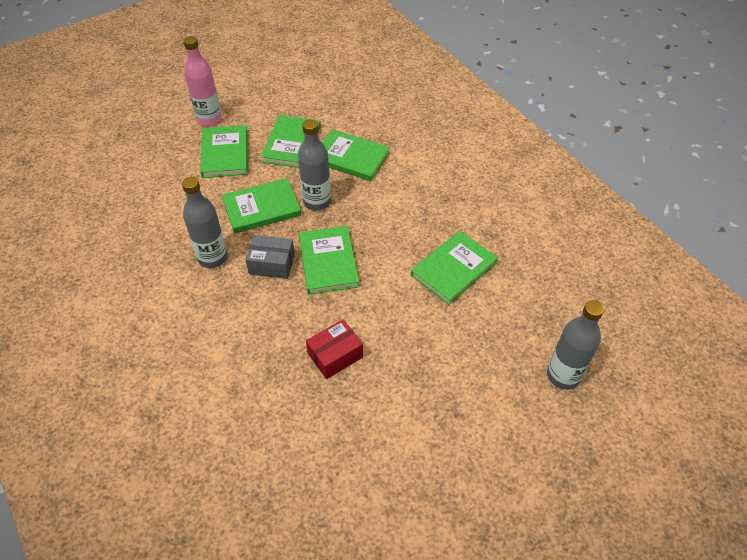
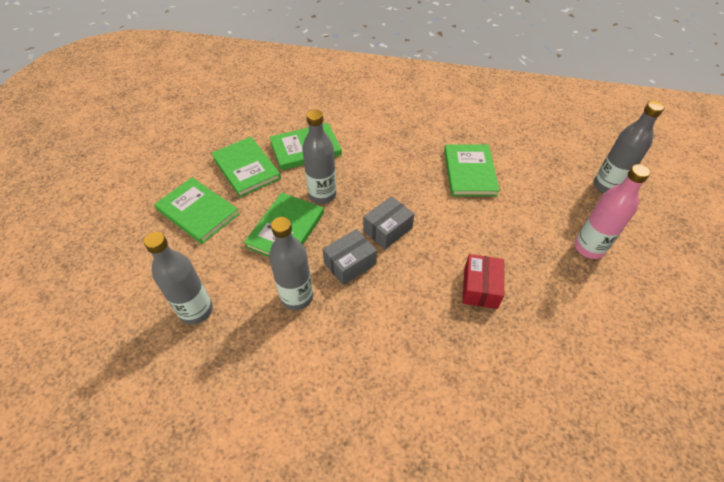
camera: 45 degrees left, 0 degrees up
(150, 218) = (196, 310): none -> grey bottle
(209, 118) = (145, 195): pink bottle -> pink bottle (589, 248)
(328, 262) = (387, 229): green book -> grey box

